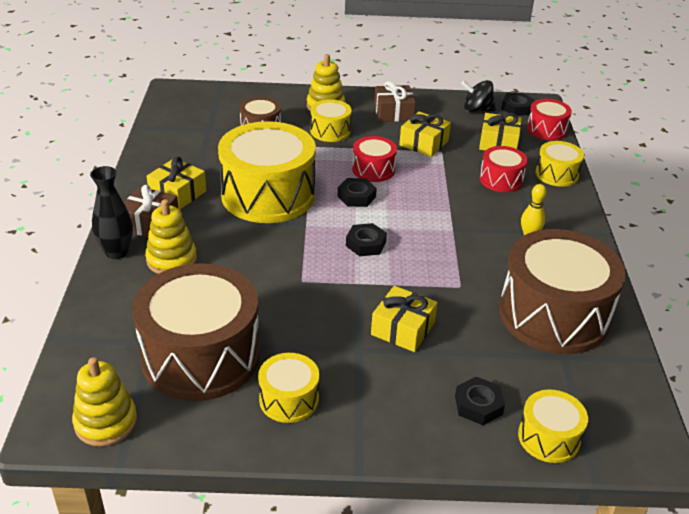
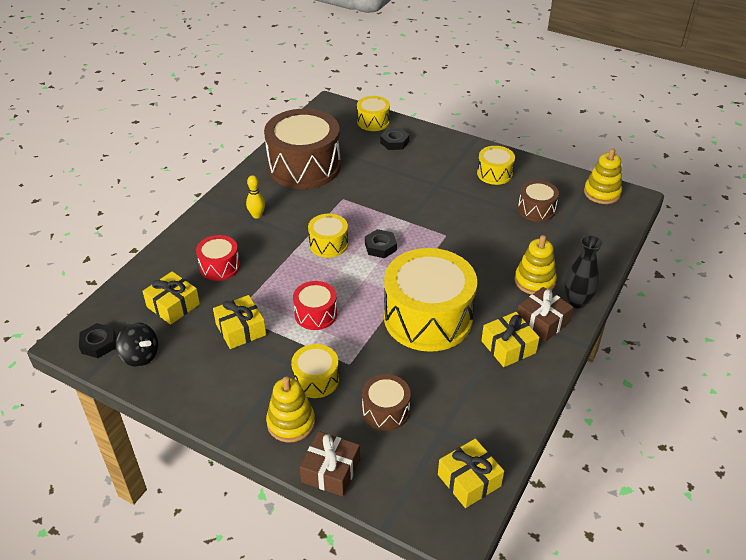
camera: 150 degrees left, 5 degrees up
(201, 356) = (536, 209): brown drum -> brown drum, size x0.48
(356, 196) = (354, 290): black nut -> none
(393, 112) = (227, 384): brown gift -> brown gift (331, 471)
(403, 329) = (402, 187): yellow gift -> yellow gift (469, 480)
(546, 130) = (110, 305): red drum -> none
(557, 174) = (169, 256): yellow drum -> yellow drum (328, 244)

